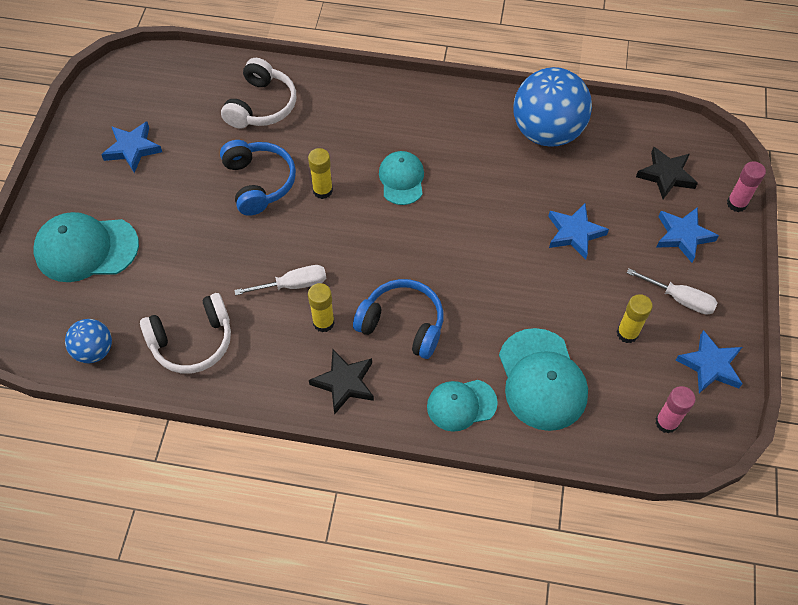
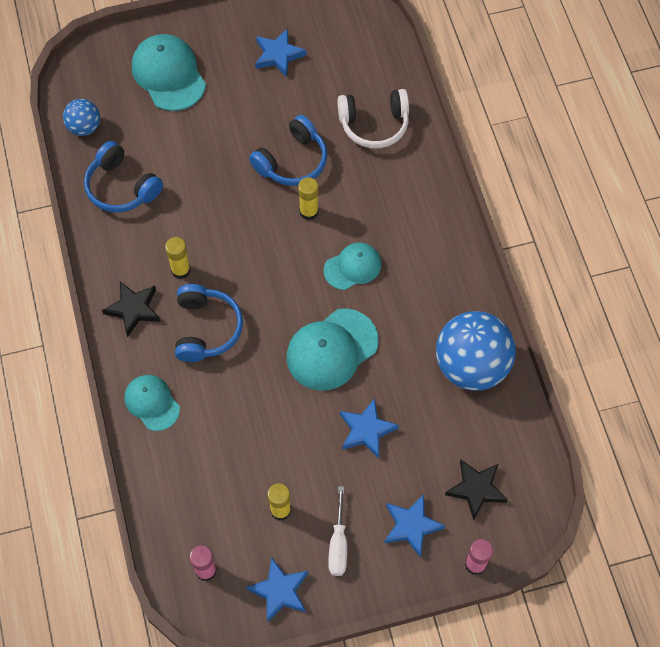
camera: 65 degrees right, 5 degrees up
(192, 341) = (121, 187): white headphones -> blue headphones
(292, 285) = (205, 232): white screwdriver -> none
(542, 379) = (203, 456): turquoise cap -> turquoise cap (332, 349)

